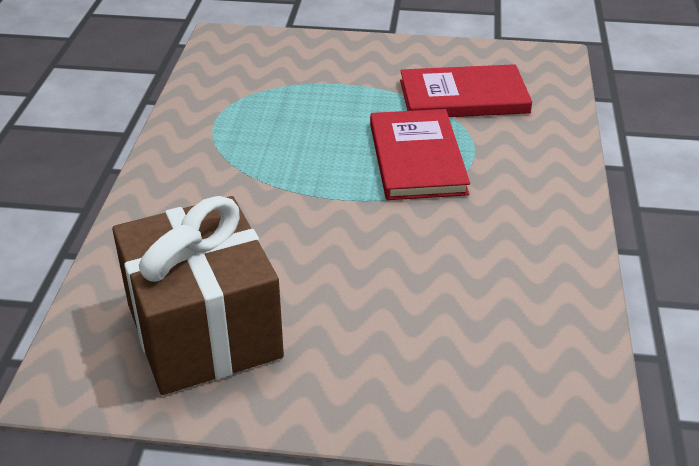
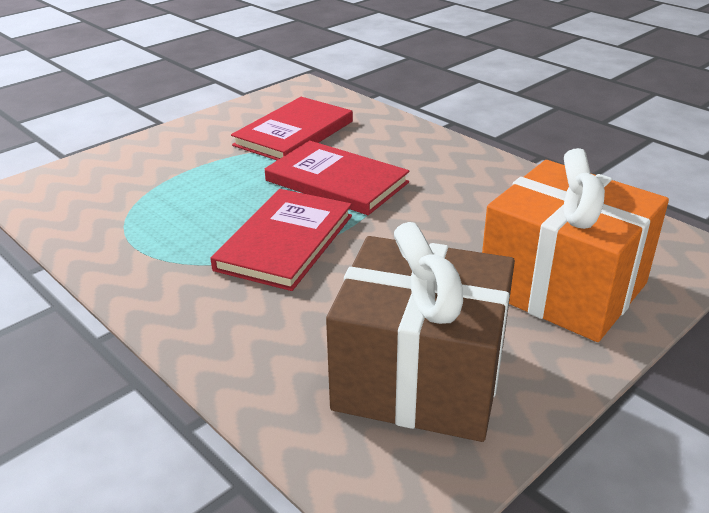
camera: 50 degrees left, 5 degrees down
(298, 180) = (285, 242): none -> red book
(410, 358) = (562, 287): none -> orange gift

